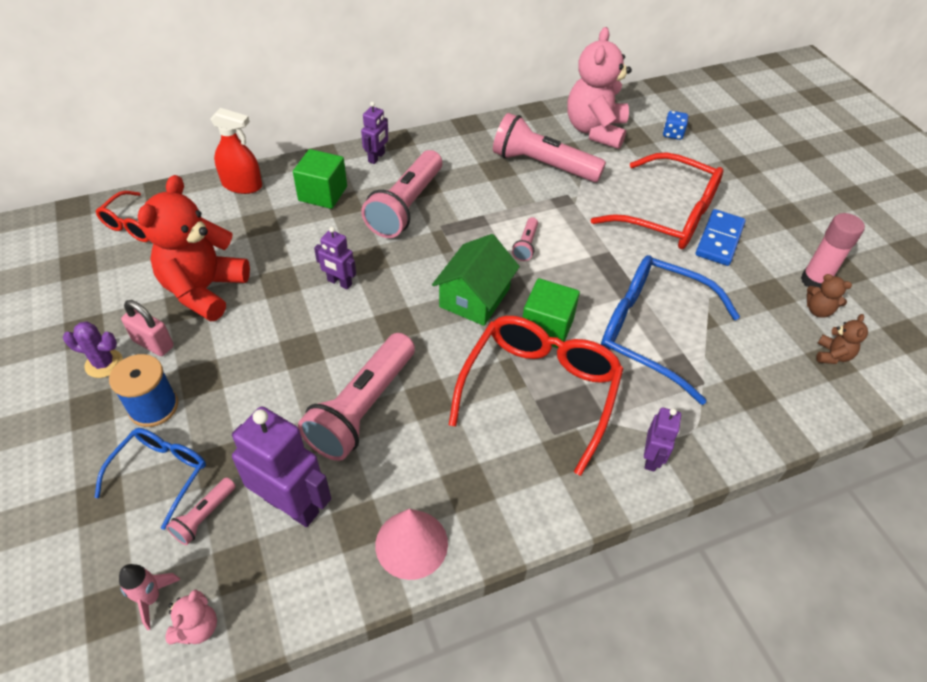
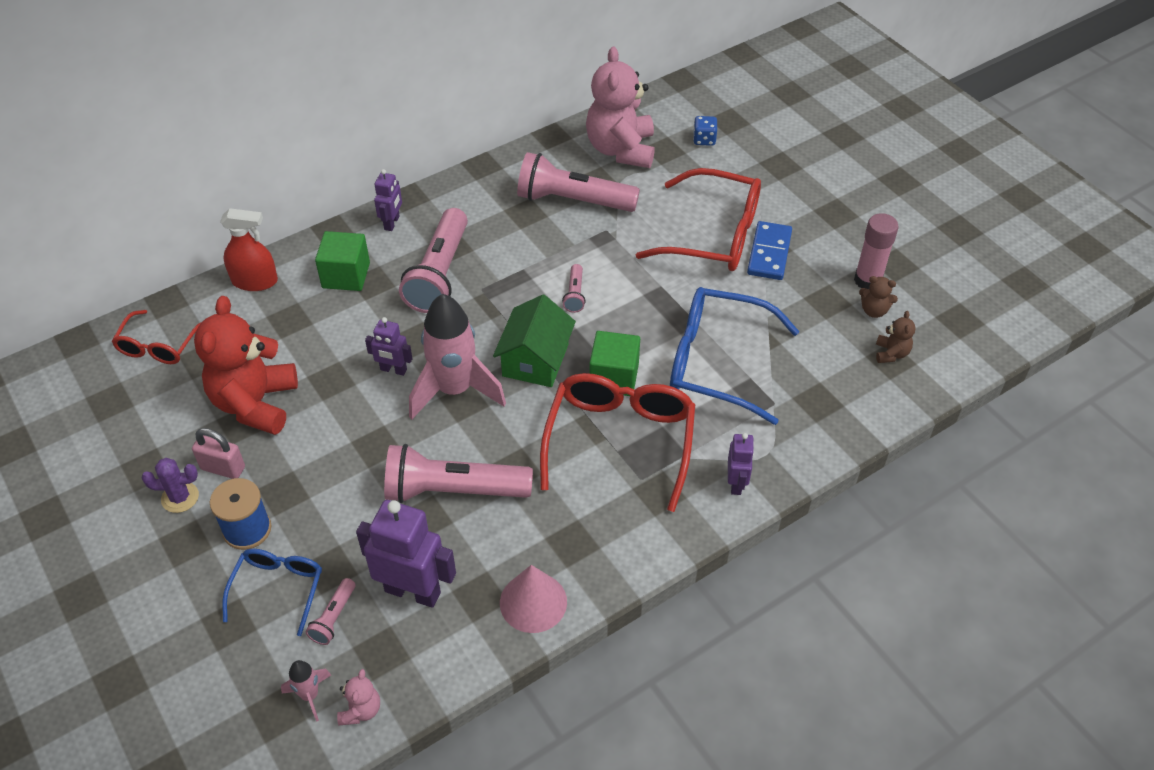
camera: 10 degrees left, 0 degrees up
(362, 408) = (453, 490): pink flashlight -> pink flashlight turned 75 degrees clockwise
(391, 311) = (455, 390): none -> pink rocket

